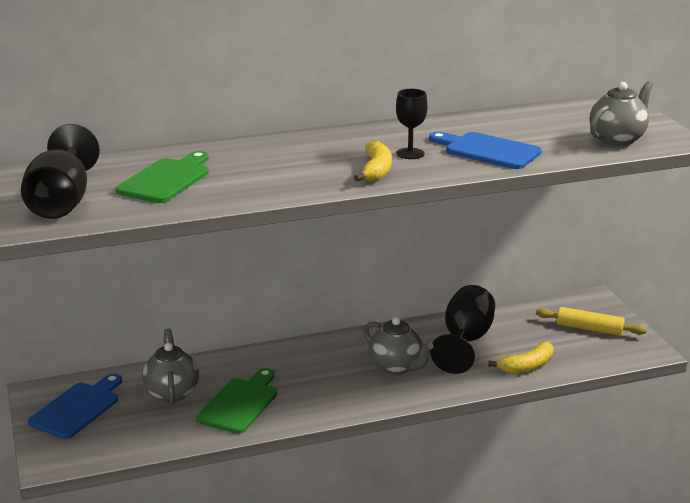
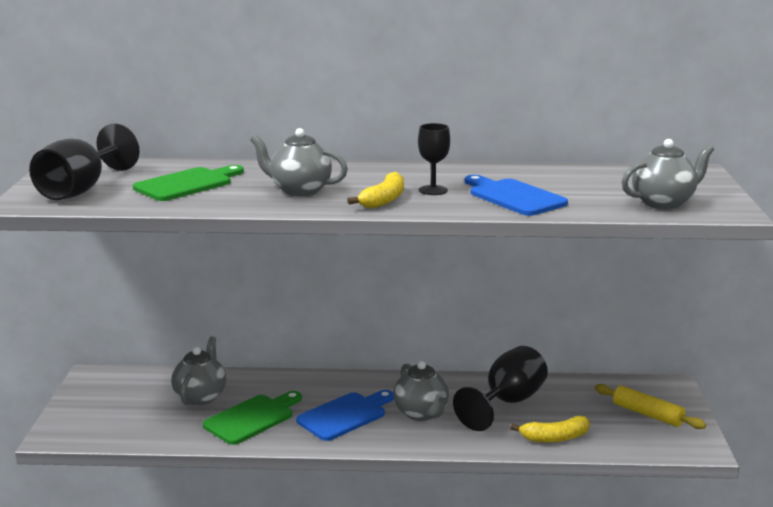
camera: 20 degrees right, 5 degrees down
(78, 408) = (112, 395): blue cutting board -> blue cutting board (345, 415)
(286, 171) = (300, 190): none -> grey teapot

